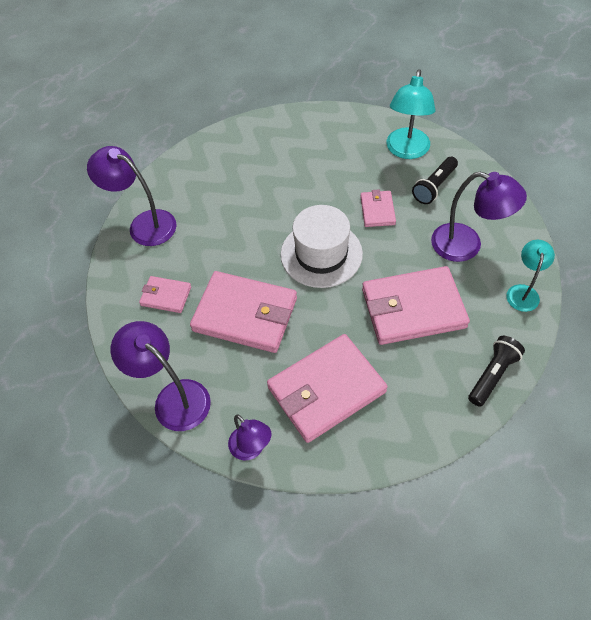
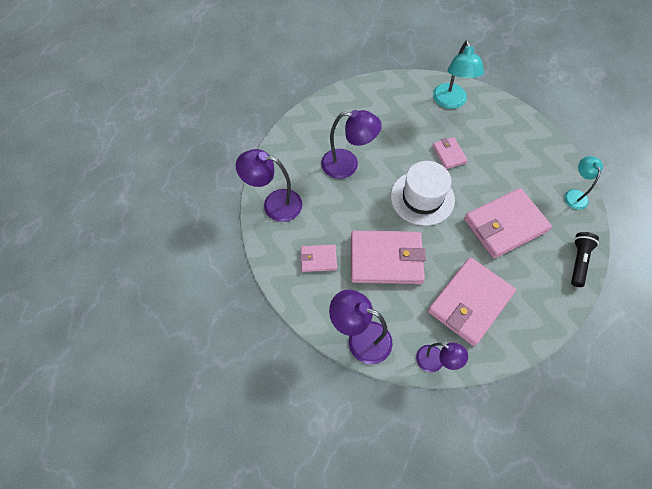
camera: 20 degrees left, 5 degrees up
(434, 186) = (482, 127): black flashlight -> none
(466, 246) = (523, 168): purple lamp -> purple lamp (347, 165)

